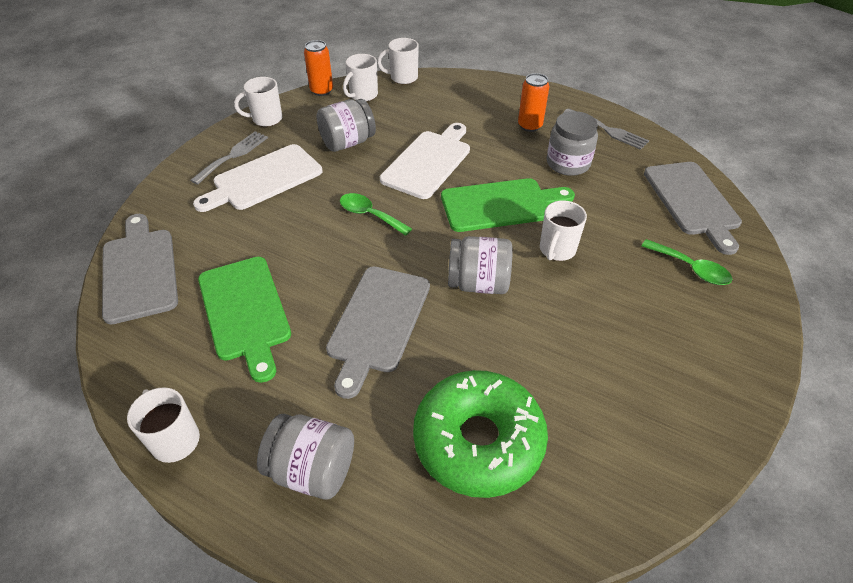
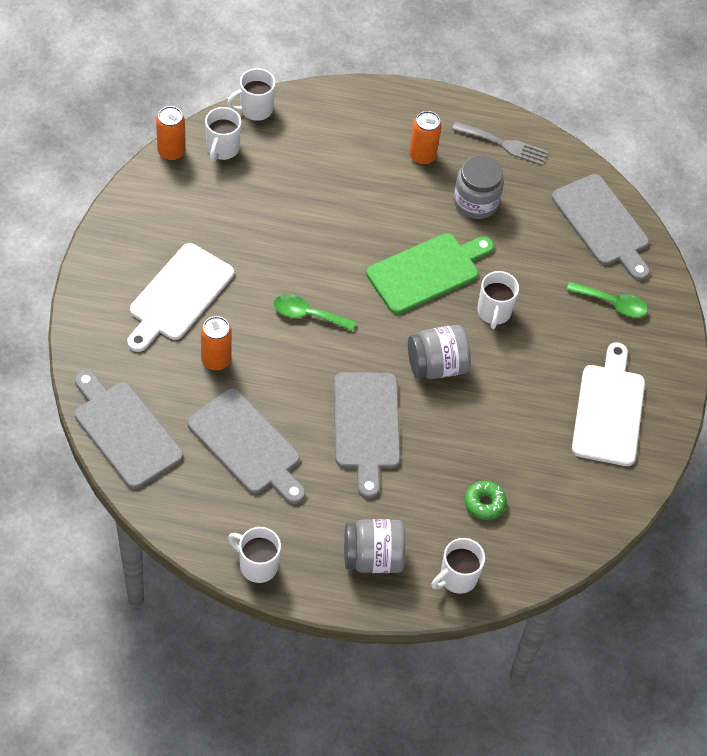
camera: 25 degrees left, 10 degrees up
(233, 155) = (127, 272): grey fork -> none
(245, 311) = (247, 445): green cutting board -> grey cutting board
(263, 232) = (216, 360): none -> orange can
(266, 119) = (132, 211): white mug -> white mug (457, 578)
(348, 142) = (240, 225): grey jar -> none
(428, 162) = (336, 232): white cutting board -> white cutting board (609, 410)
(478, 441) = (484, 503): green donut -> green donut, size x0.42

